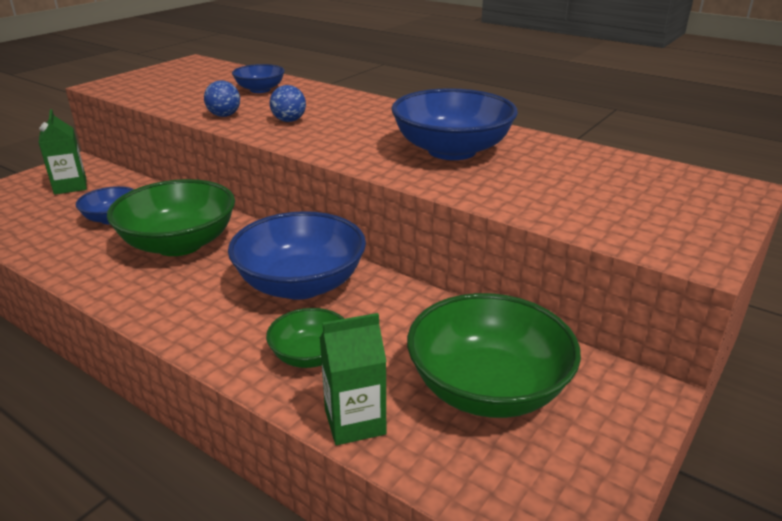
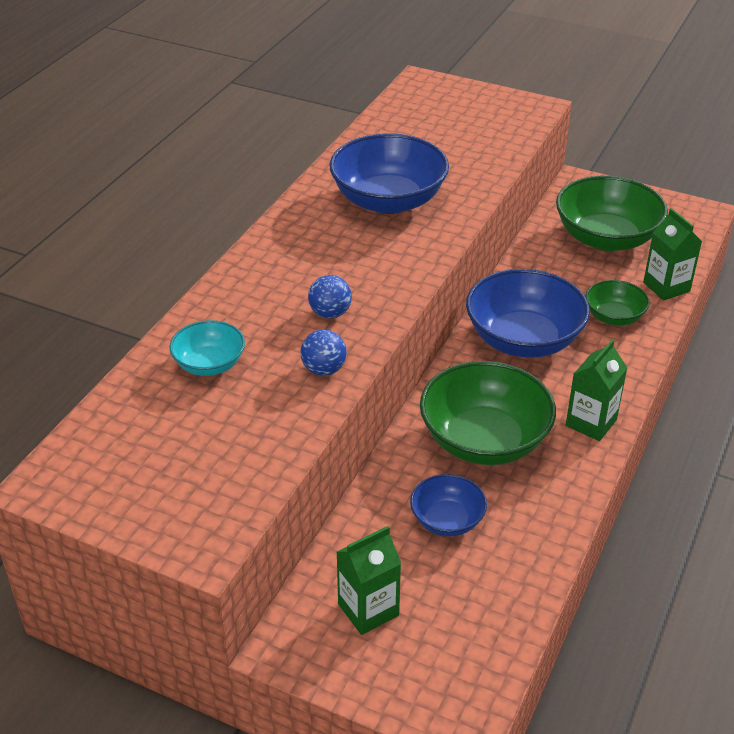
camera: 100 degrees left, 10 degrees up
(153, 302) = (591, 423): none -> green carton
(260, 90) = (209, 364): blue bowl -> turquoise bowl

